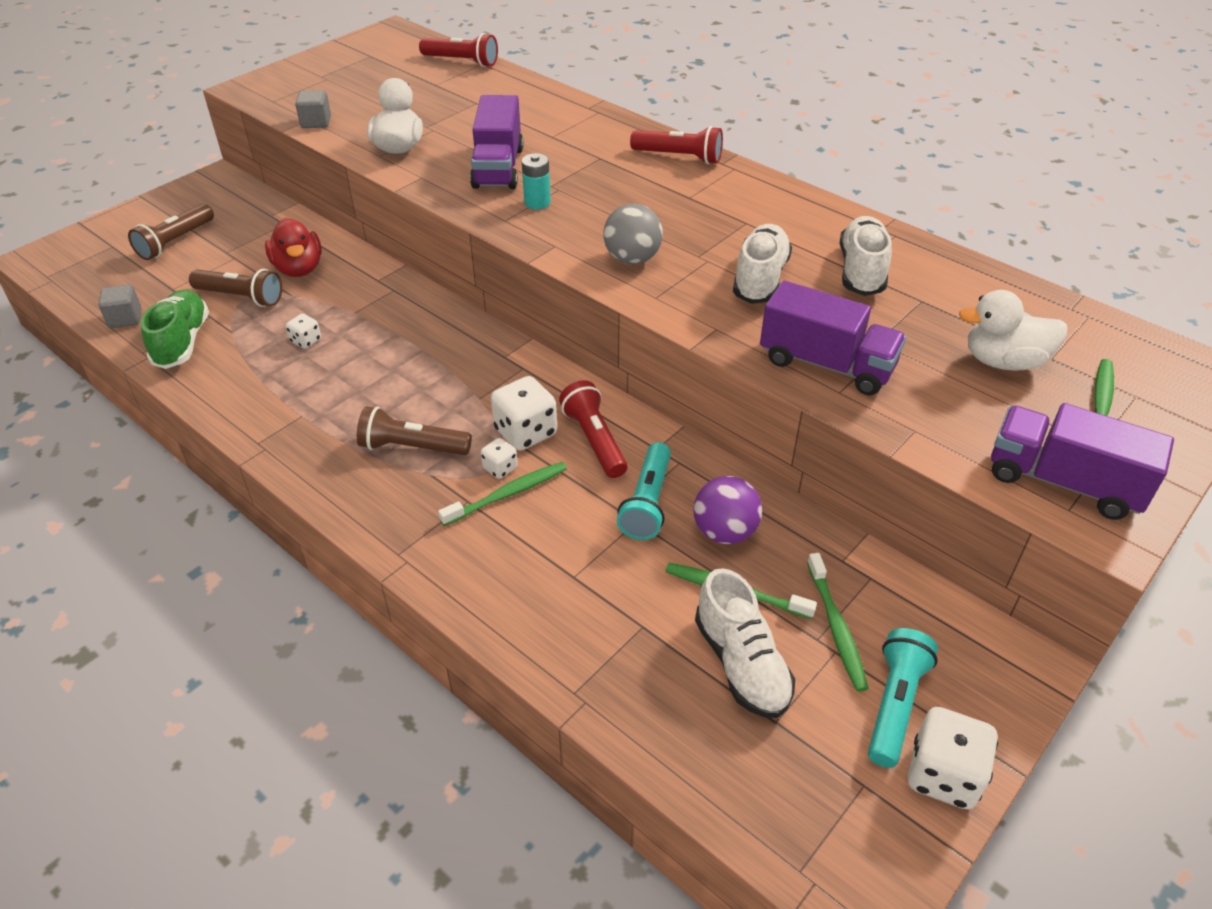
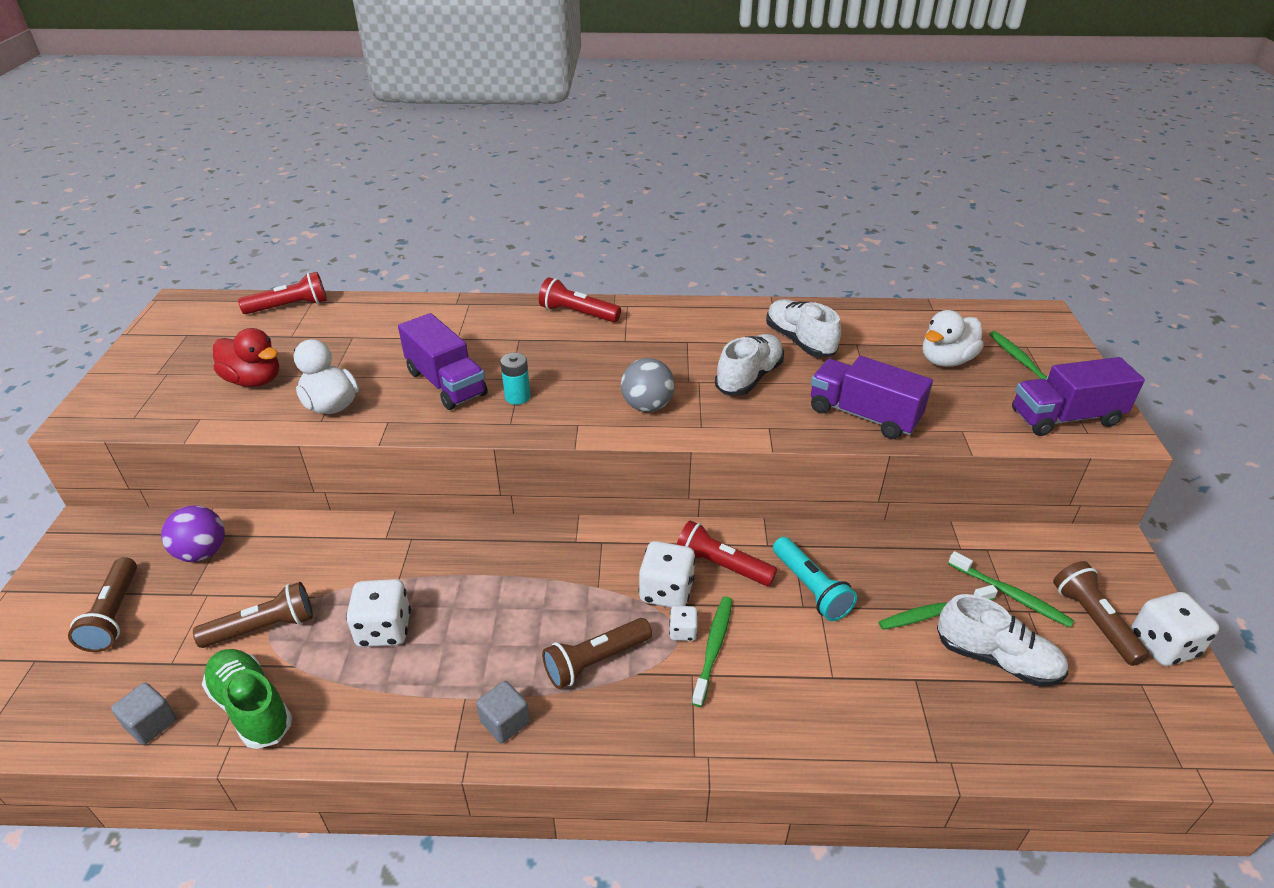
camera: 40 degrees left, 5 degrees down
(299, 268) = (293, 568): red duck -> red duck (254, 380)
(306, 341) = (384, 629): white dice -> white dice, size x1.89
(316, 122) = (212, 418): grey cube -> grey cube (505, 722)
(679, 157) = (577, 313): red flashlight -> red flashlight turned 135 degrees counterclockwise
(724, 532) = (879, 576): purple ball -> purple ball (202, 552)
(760, 279) = (749, 378): white shoe -> white shoe turned 60 degrees clockwise
(826, 364) = (863, 415): purple truck -> purple truck turned 135 degrees counterclockwise
(894, 705) = (1093, 621): turquoise flashlight -> brown flashlight

